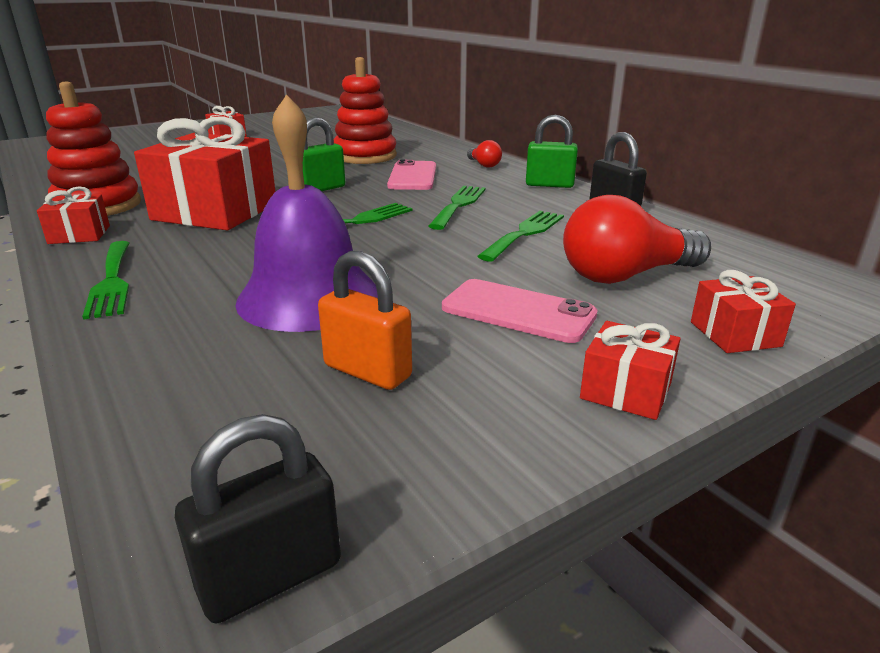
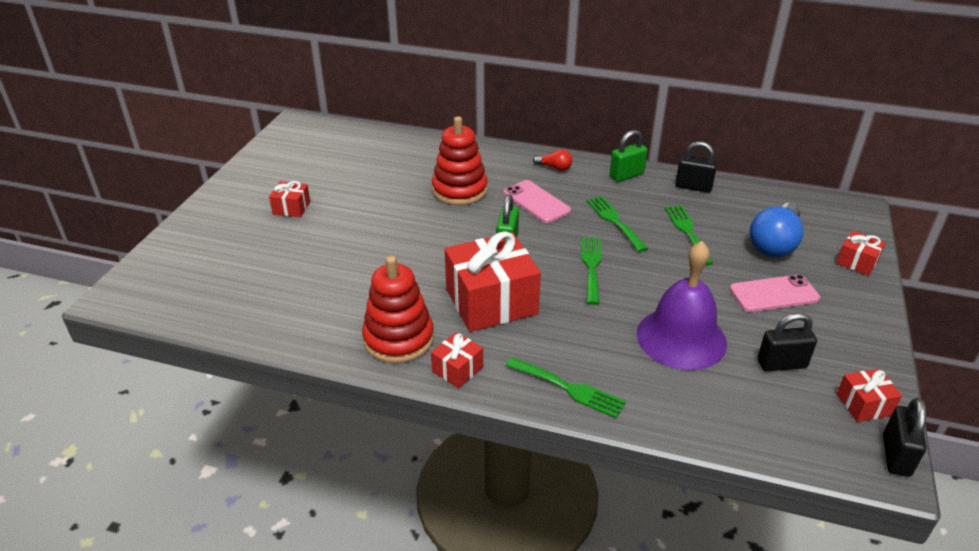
camera: 40 degrees left, 10 degrees up
(367, 371) = (781, 364): orange padlock -> black padlock
(625, 275) = (774, 243): red light bulb -> blue light bulb
(626, 391) = (868, 316): red gift -> red gift (864, 405)

